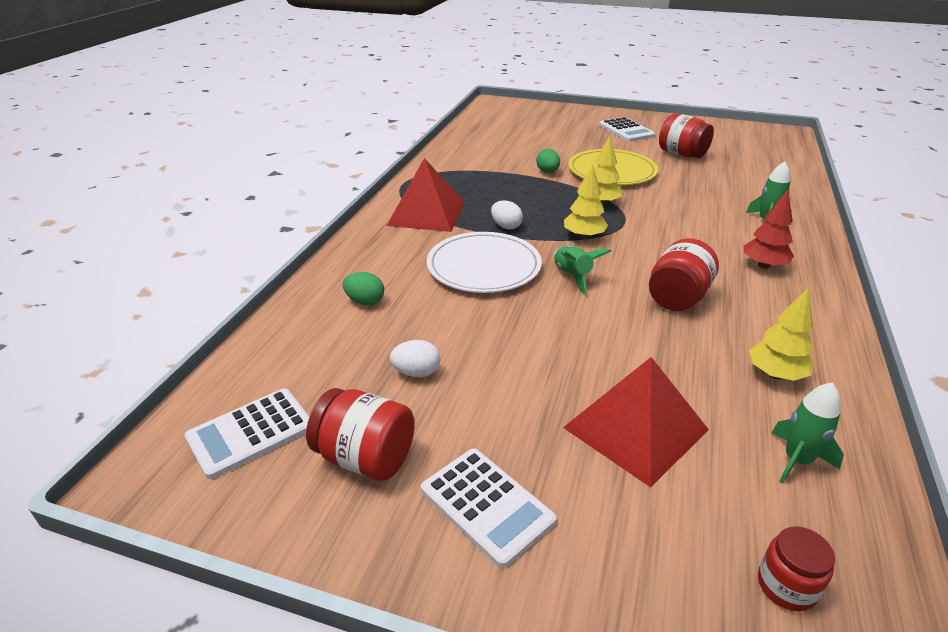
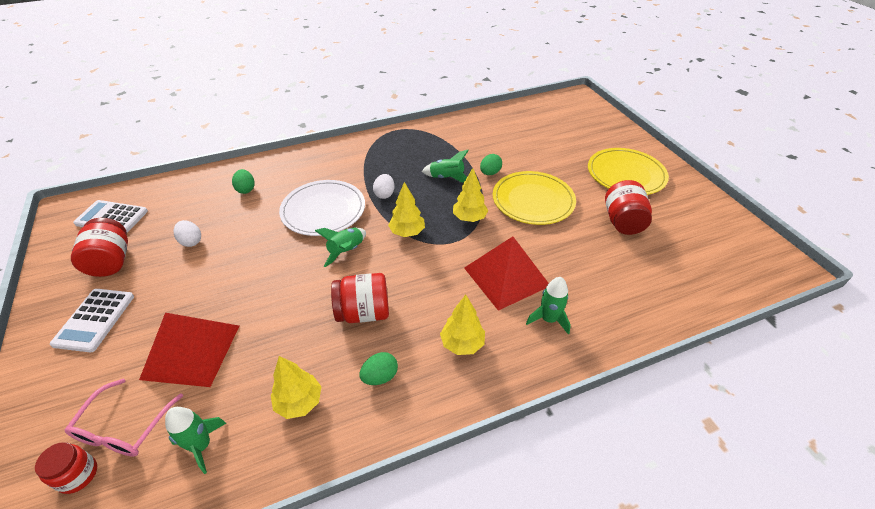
camera: 50 degrees right, 10 degrees up
(427, 213) = (367, 157): red pyramid -> red pyramid (506, 276)
(525, 190) = (447, 178): none -> green rocket
(626, 130) = (626, 174): white calculator -> yellow plate
(728, 520) = (124, 428): none -> pink glasses
(763, 265) = (462, 343): red tree -> yellow tree
(773, 318) = (380, 376): none -> green egg

